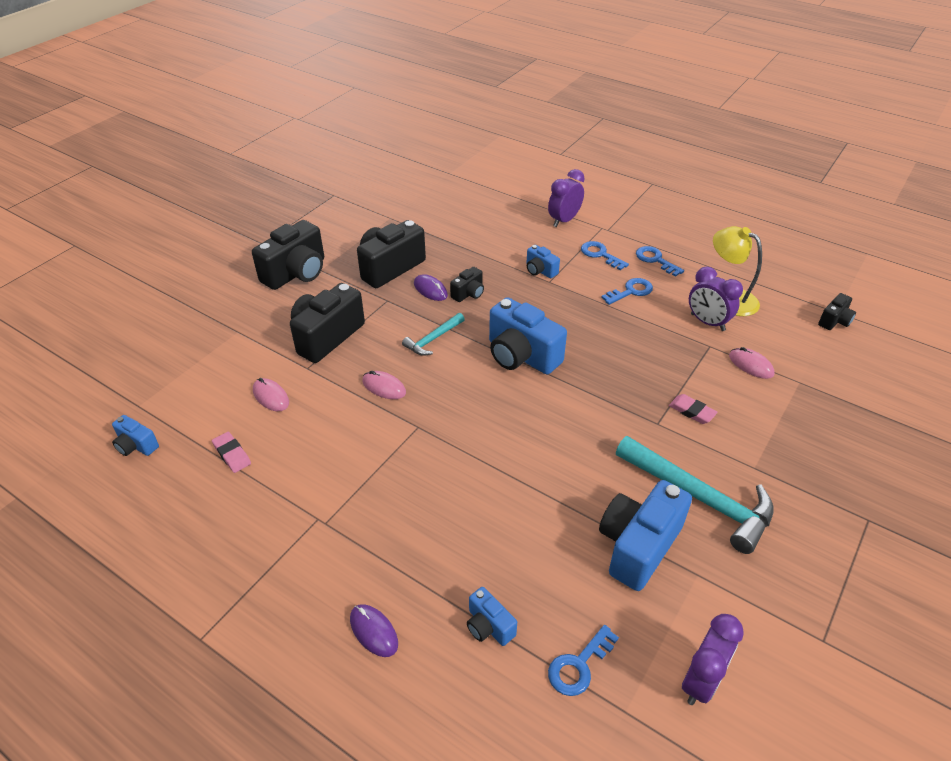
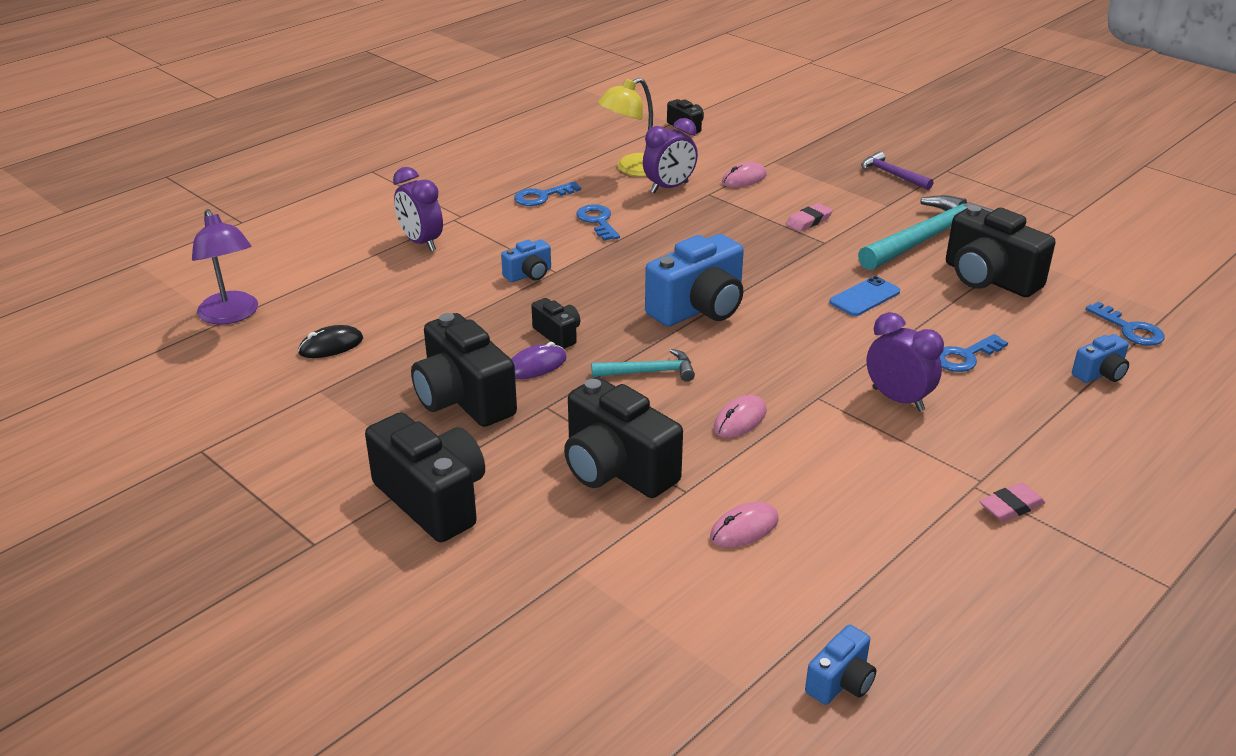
camera: 80 degrees left, 10 degrees down
(232, 454) = (862, 567): pink eraser -> pink eraser (1011, 506)
(374, 631) = (1125, 448): purple mouse -> none
(433, 339) = (649, 372): turquoise hammer -> turquoise hammer turned 60 degrees counterclockwise
(434, 212) = (331, 346): none -> black mouse
(456, 174) = (231, 315): none -> purple lamp
(571, 452) = (864, 297): none -> blue phone
(600, 254) = (513, 229): blue key -> blue key (965, 357)
(638, 546) = (989, 279): blue camera -> black camera
(701, 681) = (1127, 273): purple clock -> purple clock (898, 399)
(827, 472) = (892, 174): none -> purple hammer

